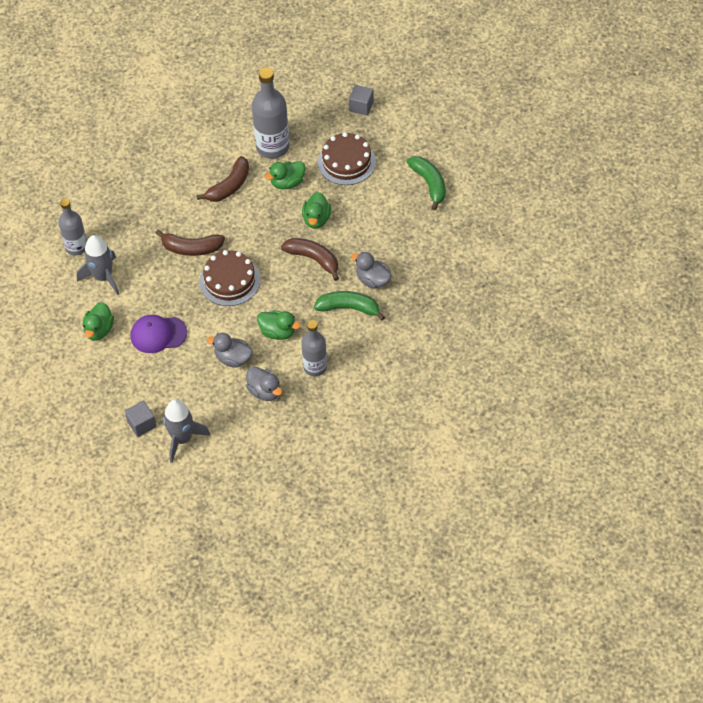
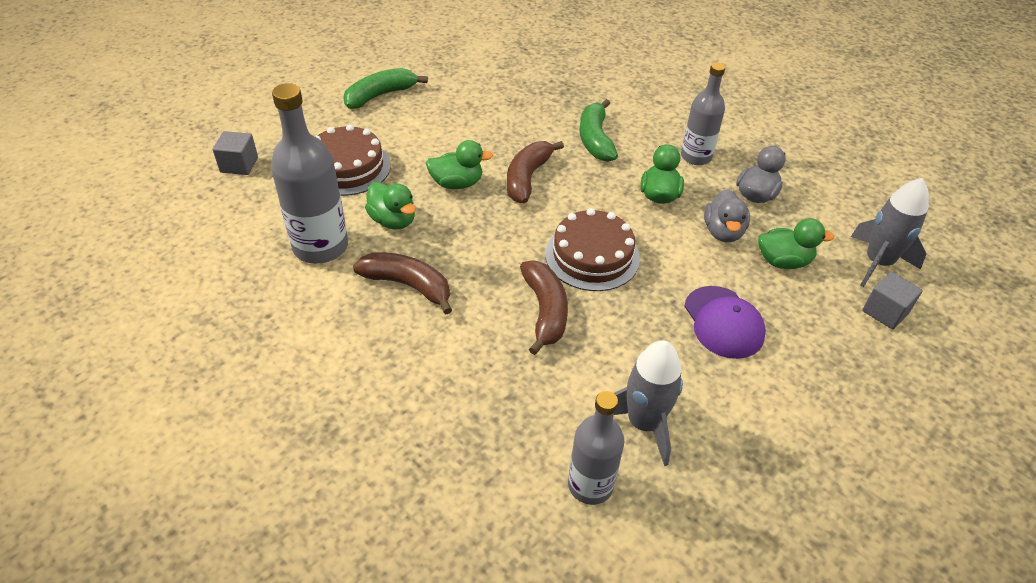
camera: 105 degrees left, 10 degrees down
(99, 330) = (753, 404): green duck -> green duck (783, 261)
(372, 280) = (545, 125): grey duck -> none

